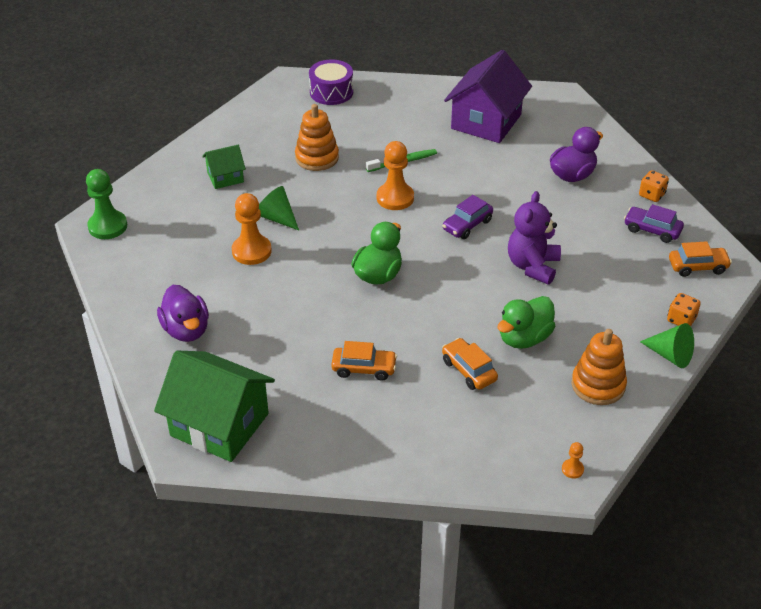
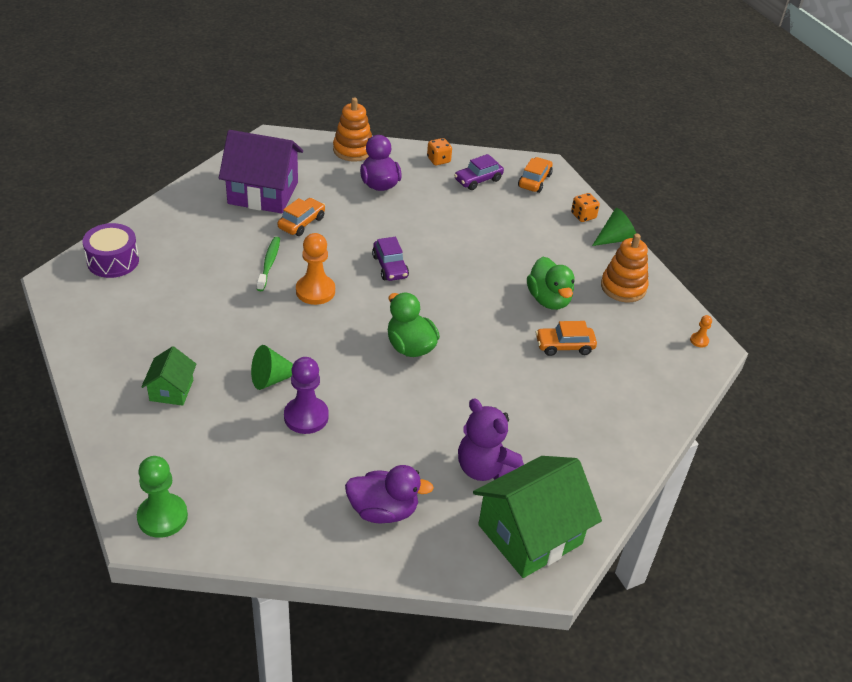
camera: 65 degrees left, 0 degrees up
(251, 251) = (306, 416): orange pawn -> purple pawn
(317, 158) = (207, 314): orange stacking toy -> orange stacking toy (353, 150)
(364, 368) = (521, 406): orange car -> orange car (301, 223)
(486, 121) = (263, 193): purple house -> purple house turned 45 degrees counterclockwise
(532, 266) = (470, 256): purple teddy bear -> purple teddy bear (484, 468)

